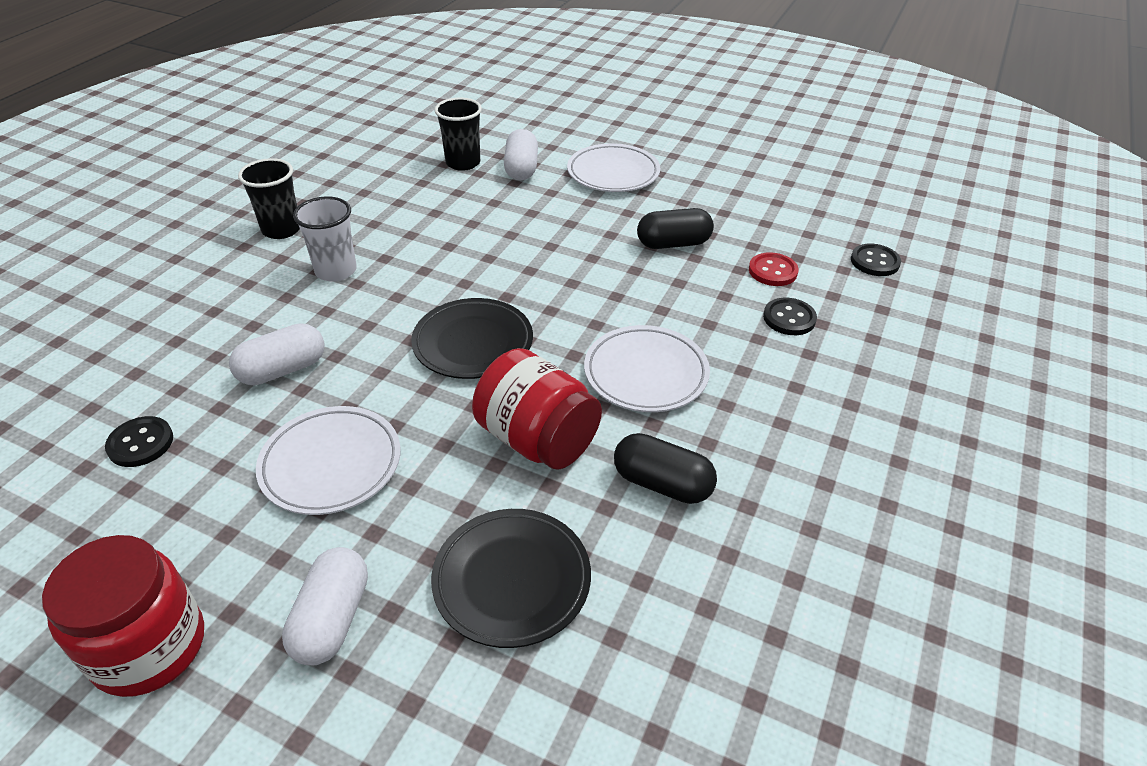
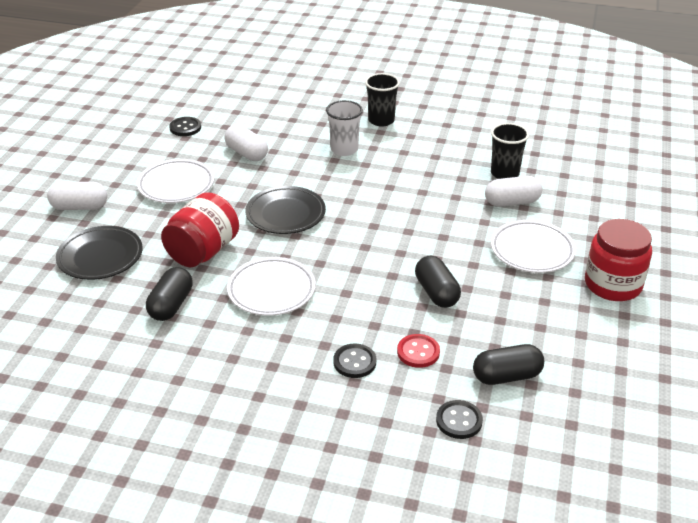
camera: 80 degrees right, 5 degrees down
(149, 647) = (68, 164): red jar -> red jar (613, 284)
(809, 223) = (506, 376): none -> black capsule

